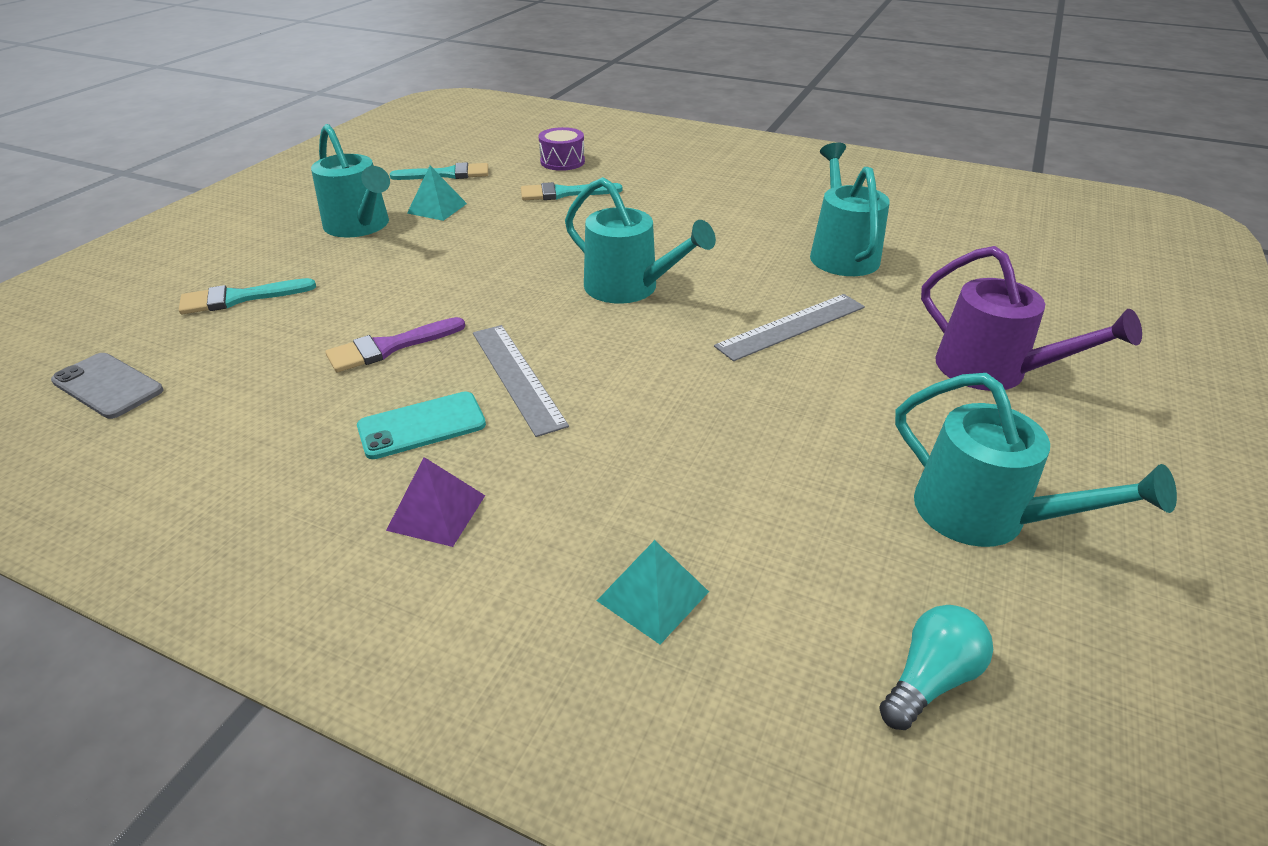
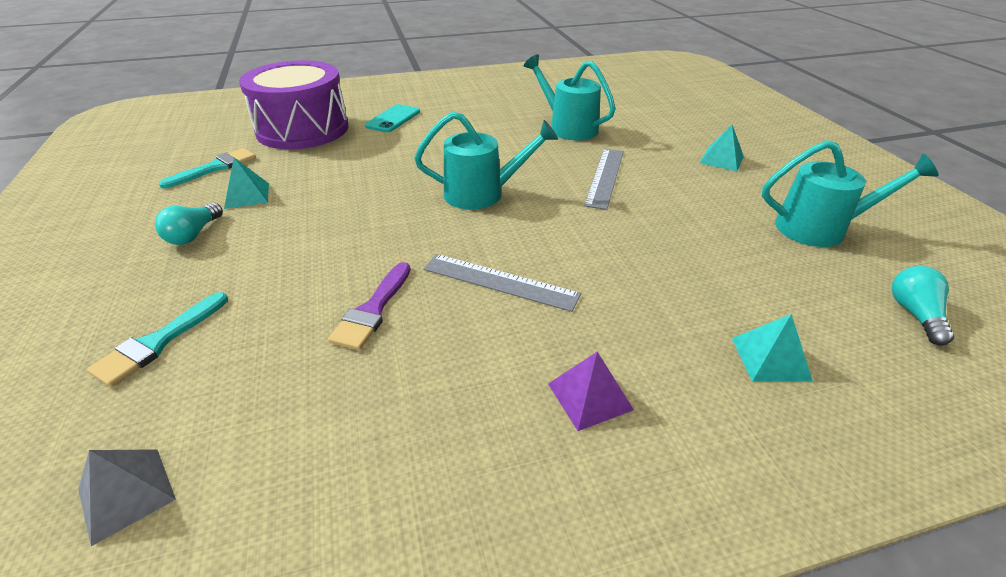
camera: 40 degrees left, 0 degrees up
(108, 386) = (126, 494): grey phone -> grey pyramid
(360, 226) = (194, 234): turquoise watering can -> turquoise light bulb
(422, 426) = (487, 349): turquoise phone -> turquoise phone (393, 119)
(562, 161) = (303, 129): purple drum -> purple drum, size x2.33
(564, 193) = (339, 150): turquoise brush -> none
(992, 371) = (721, 159): purple watering can -> turquoise pyramid

